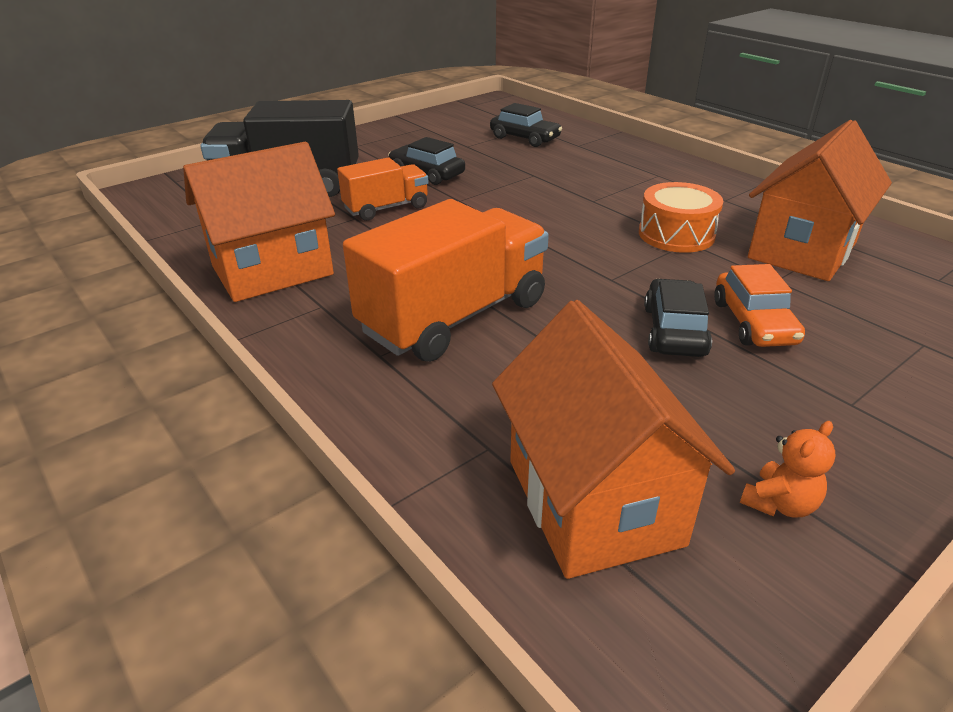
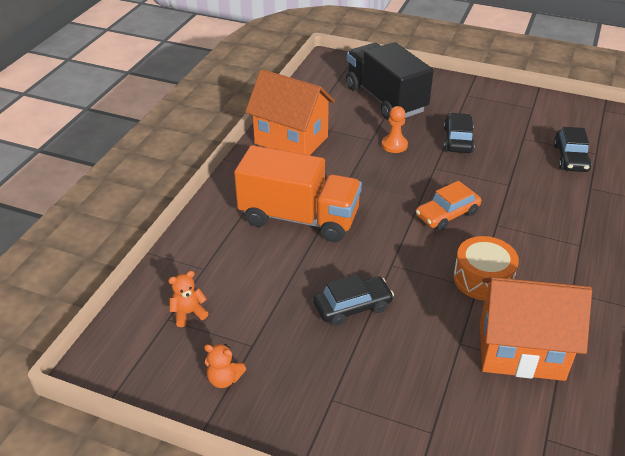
camera: 60 degrees right, 5 degrees up
(386, 208) = (394, 145): orange truck -> orange pawn
(593, 501) = (188, 313): orange house -> orange teddy bear
(753, 322) = (391, 341): orange car -> orange car (447, 214)

